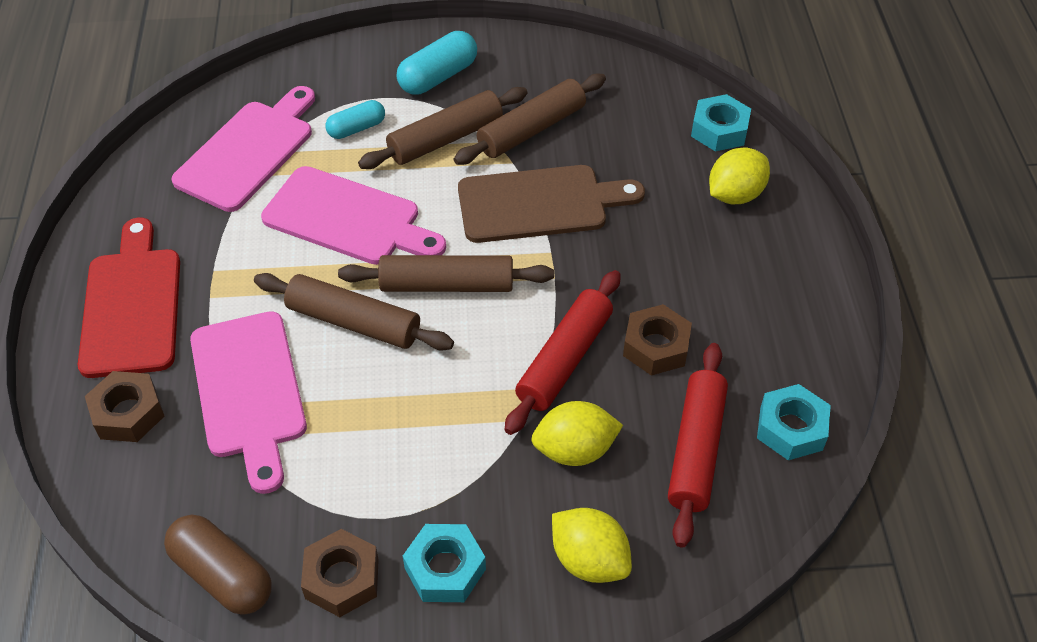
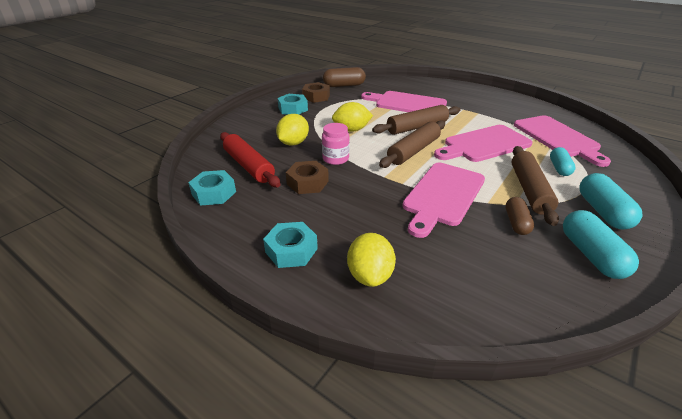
camera: 130 degrees right, 15 degrees down
(128, 413) = (422, 88): brown nut -> none
(132, 305) = (473, 98): red cutting board -> none
(531, 129) = (516, 223): brown rolling pin -> brown capsule
(533, 71) = (591, 255): none -> turquoise capsule
(540, 204) = (442, 196): brown cutting board -> pink cutting board
(564, 359) = (335, 159): red rolling pin -> pink jar
(589, 560) = (253, 128): yellow lemon -> yellow lemon (351, 130)
(719, 130) = (445, 314): turquoise nut -> turquoise nut (291, 250)

